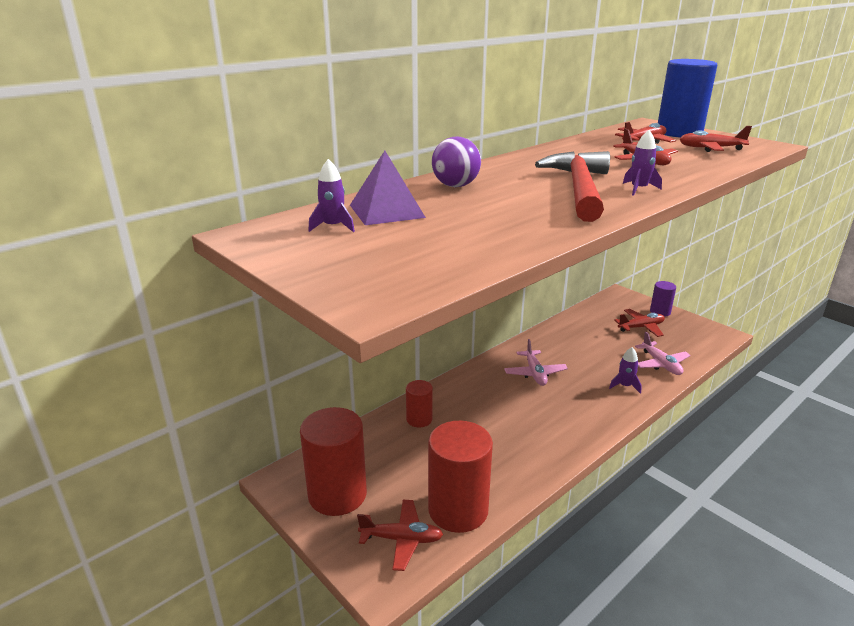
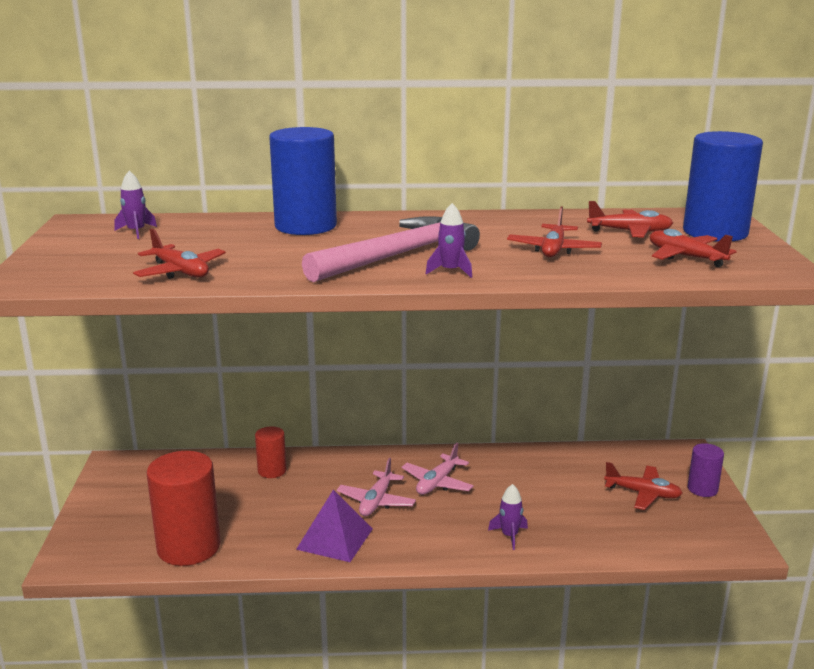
camera: 40 degrees right, 5 degrees down
(337, 494) = (131, 491): red cylinder -> none
(386, 211) = (199, 231): purple pyramid -> purple pyramid (335, 538)
(402, 539) = (122, 542): red plane -> red plane (180, 272)
(455, 186) = (305, 226): purple ball -> blue cylinder
(579, 189) = (397, 256): red hammer -> pink hammer
(661, 364) = (592, 537): pink plane -> pink plane (376, 501)

